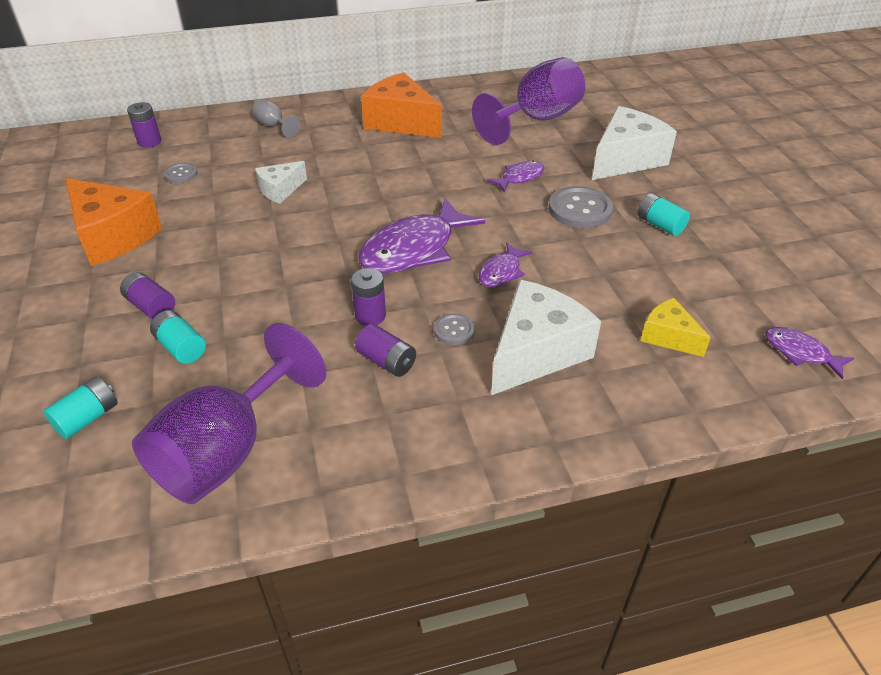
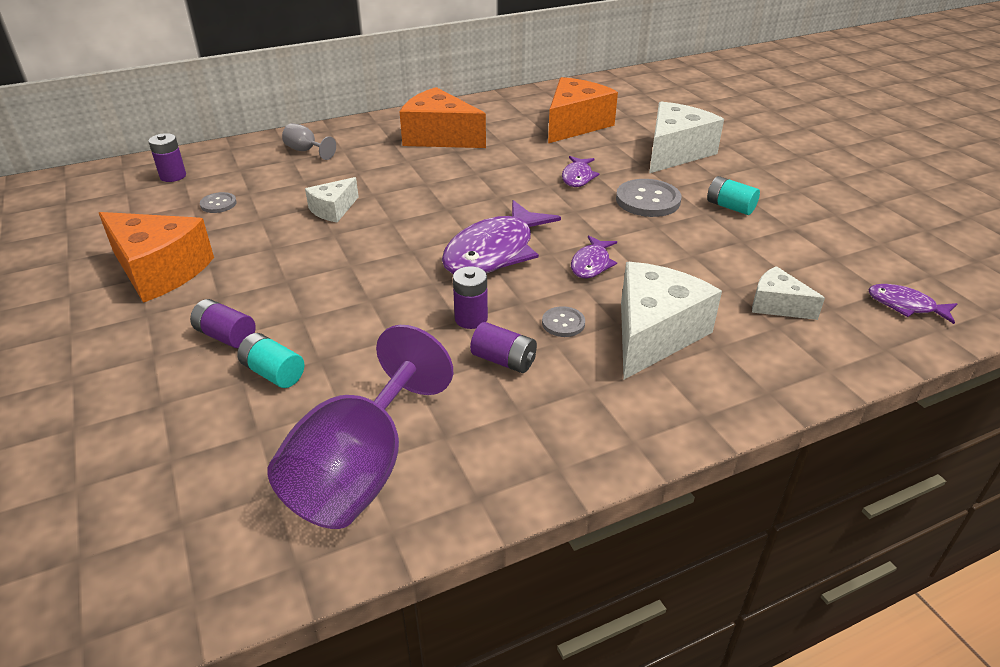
camera: 10 degrees left, 5 degrees down
(87, 418) = (187, 457): turquoise battery -> none
(519, 178) = (577, 177): purple fish -> purple fish turned 150 degrees clockwise
(536, 120) = (575, 125): purple goblet -> orange cheese
(668, 336) = (777, 305): yellow cheese -> white cheese

